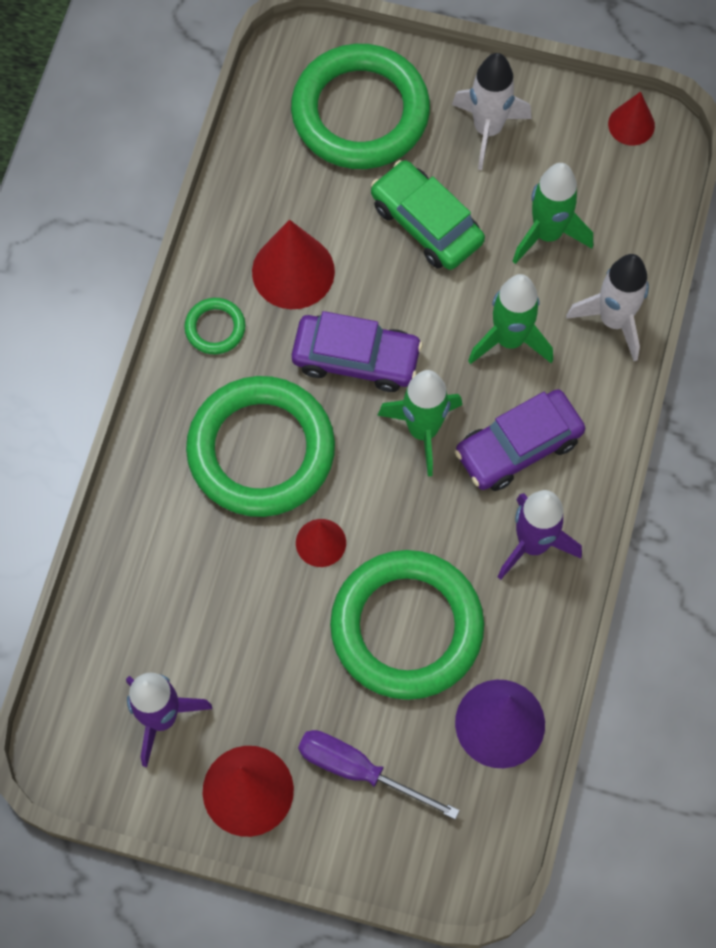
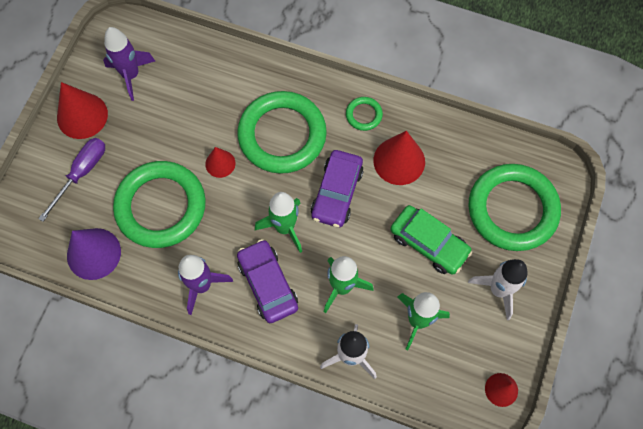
camera: 95 degrees right, 0 degrees up
(426, 223) = (429, 243): green car -> green car turned 75 degrees clockwise

